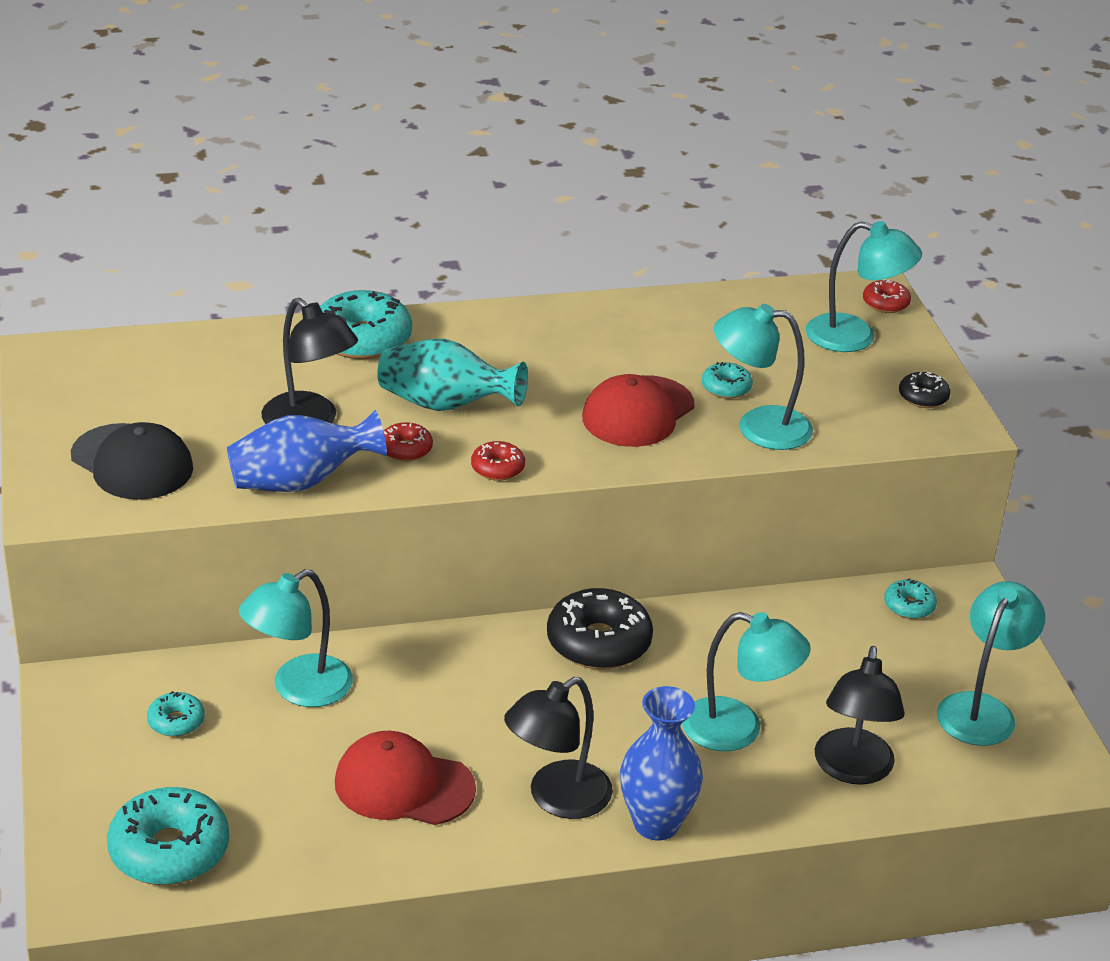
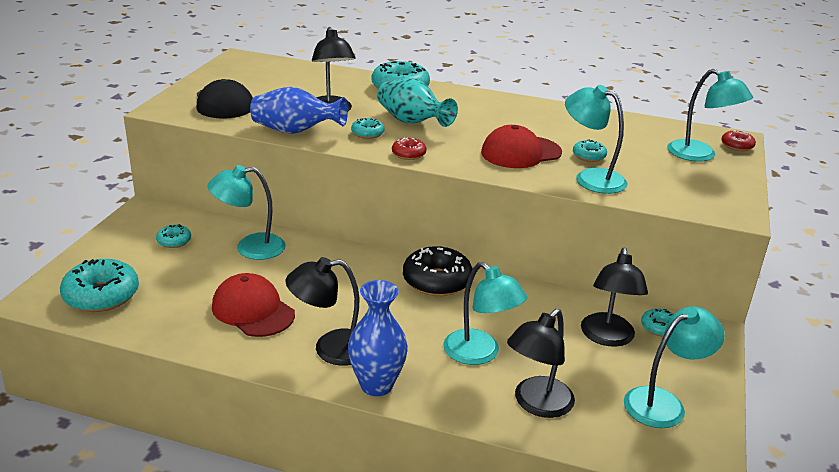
camera: 30 degrees right, 5 degrees down
(405, 449) = (367, 133): red donut -> turquoise donut
(863, 645) = (607, 337): none -> black lamp
(923, 397) = (721, 193): black donut -> none

